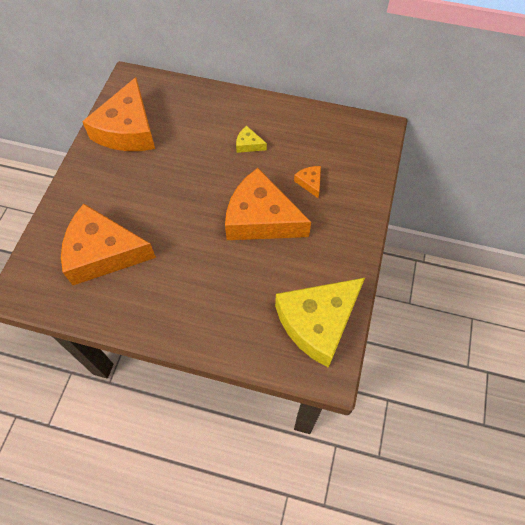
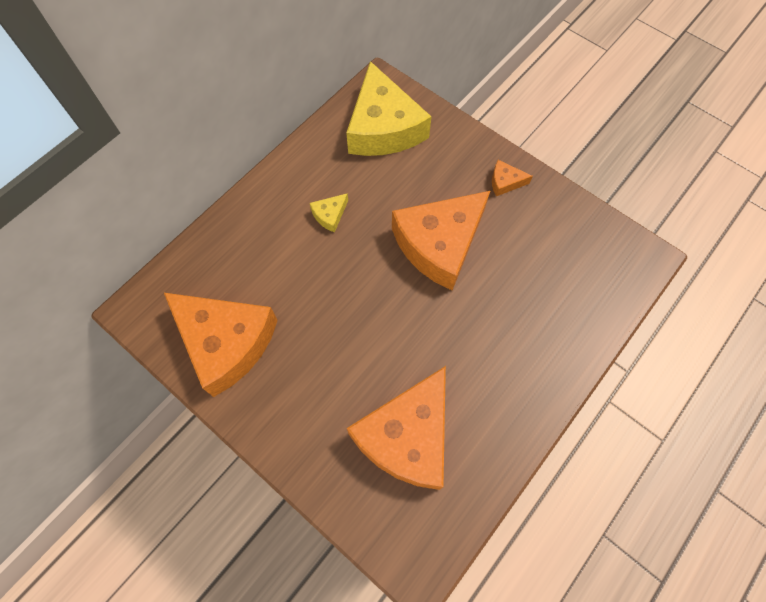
camera: 65 degrees left, 5 degrees up
(310, 182) = (416, 178): orange cheese -> orange cheese (505, 182)
(318, 322) = (588, 244): yellow cheese -> yellow cheese (383, 127)

